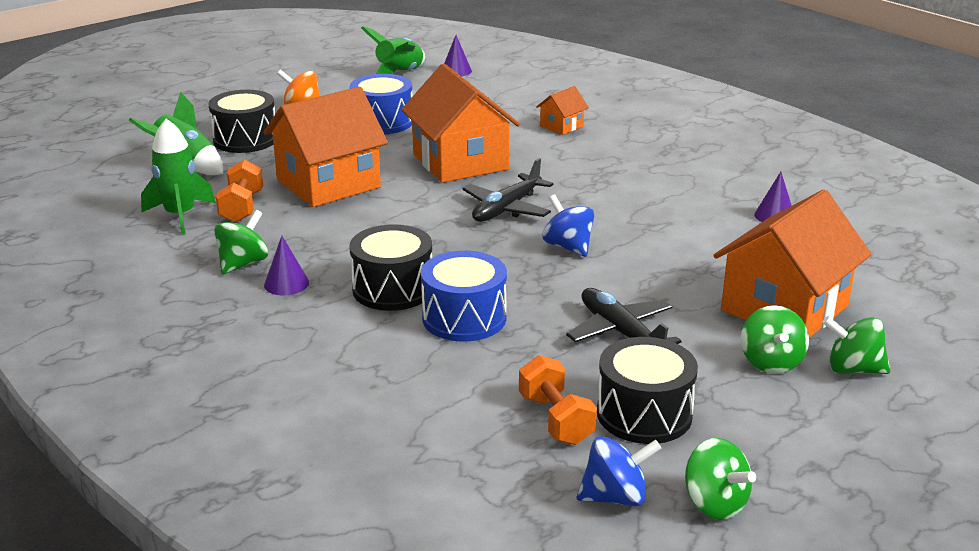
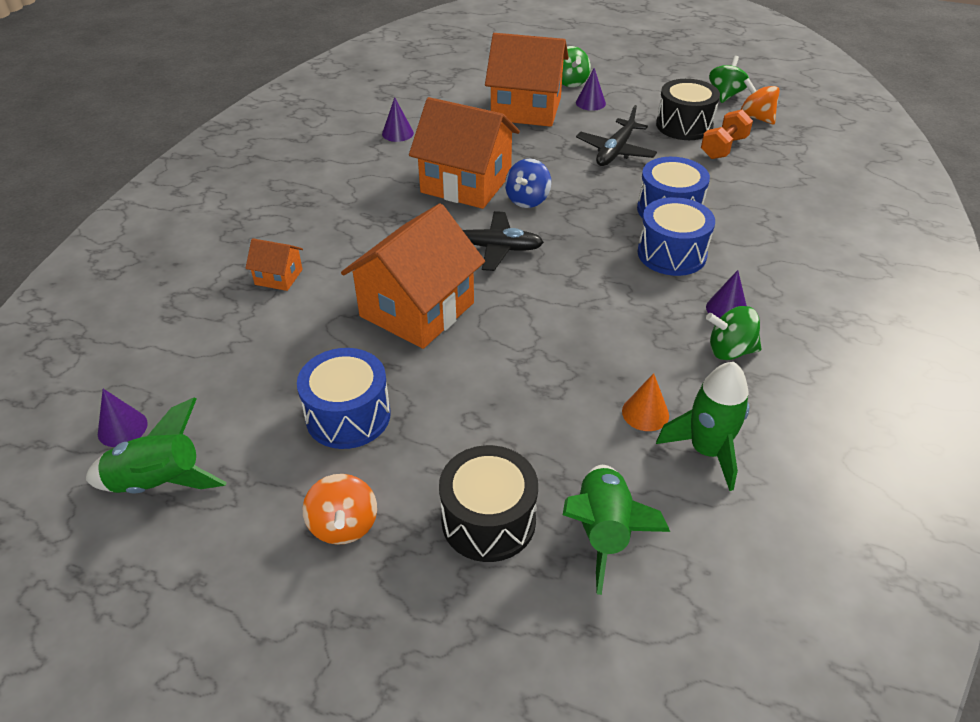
camera: 120 degrees left, 15 degrees up
(242, 207) = (645, 413): orange dumbbell -> orange cone
(328, 184) = (540, 377): orange house -> orange house (466, 183)
(393, 289) = (671, 254): black drum -> blue drum
(615, 497) = (756, 117): blue spinning top -> orange spinning top
(771, 362) = (590, 103): green spinning top -> purple cone

